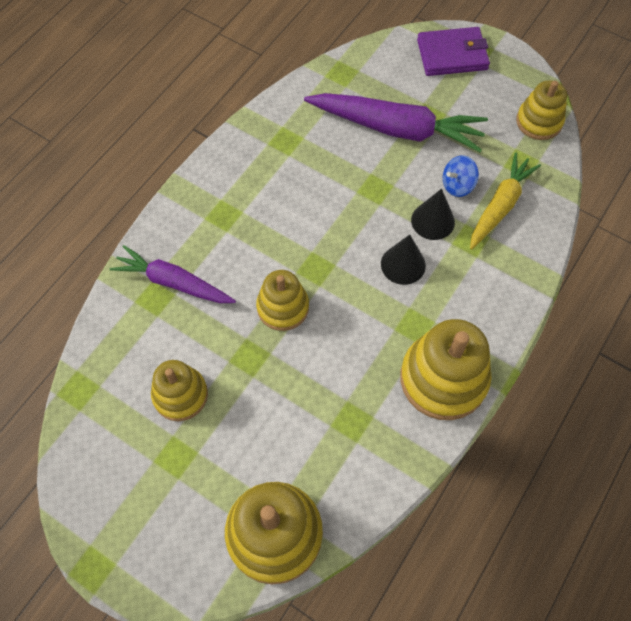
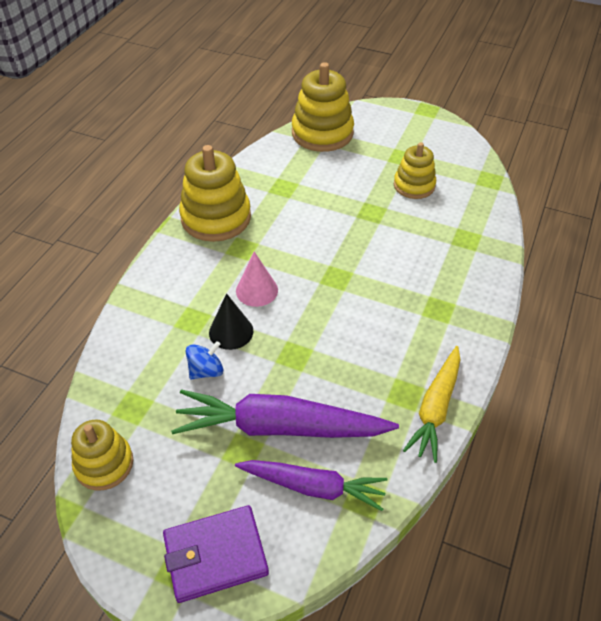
camera: 170 degrees right, 15 degrees down
(173, 282) = (456, 250): purple carrot -> purple carrot (313, 487)
(283, 307) = (356, 245): yellow stacking toy -> none
(403, 264) = (257, 290): black cone -> pink cone
(500, 206) = (161, 356): yellow carrot -> yellow carrot (435, 408)

